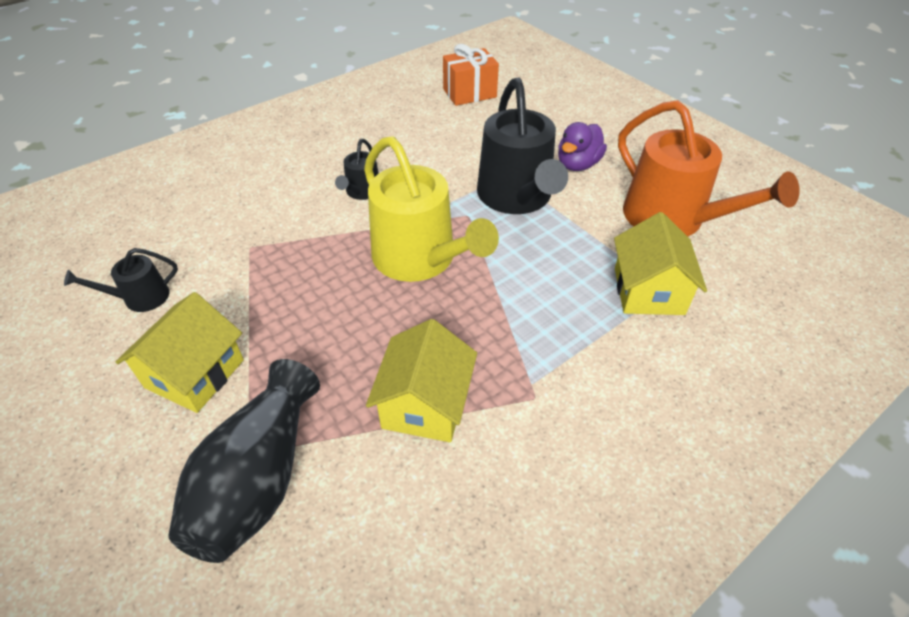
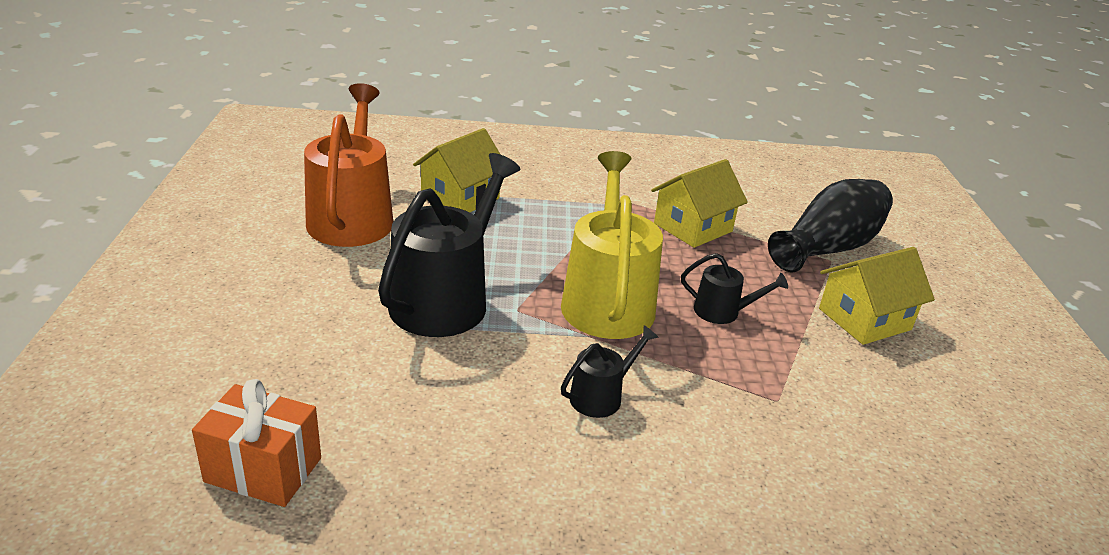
camera: 145 degrees left, 15 degrees down
(140, 298) = (917, 407): black watering can -> black watering can (722, 312)
(577, 164) = (332, 293): purple duck -> none

